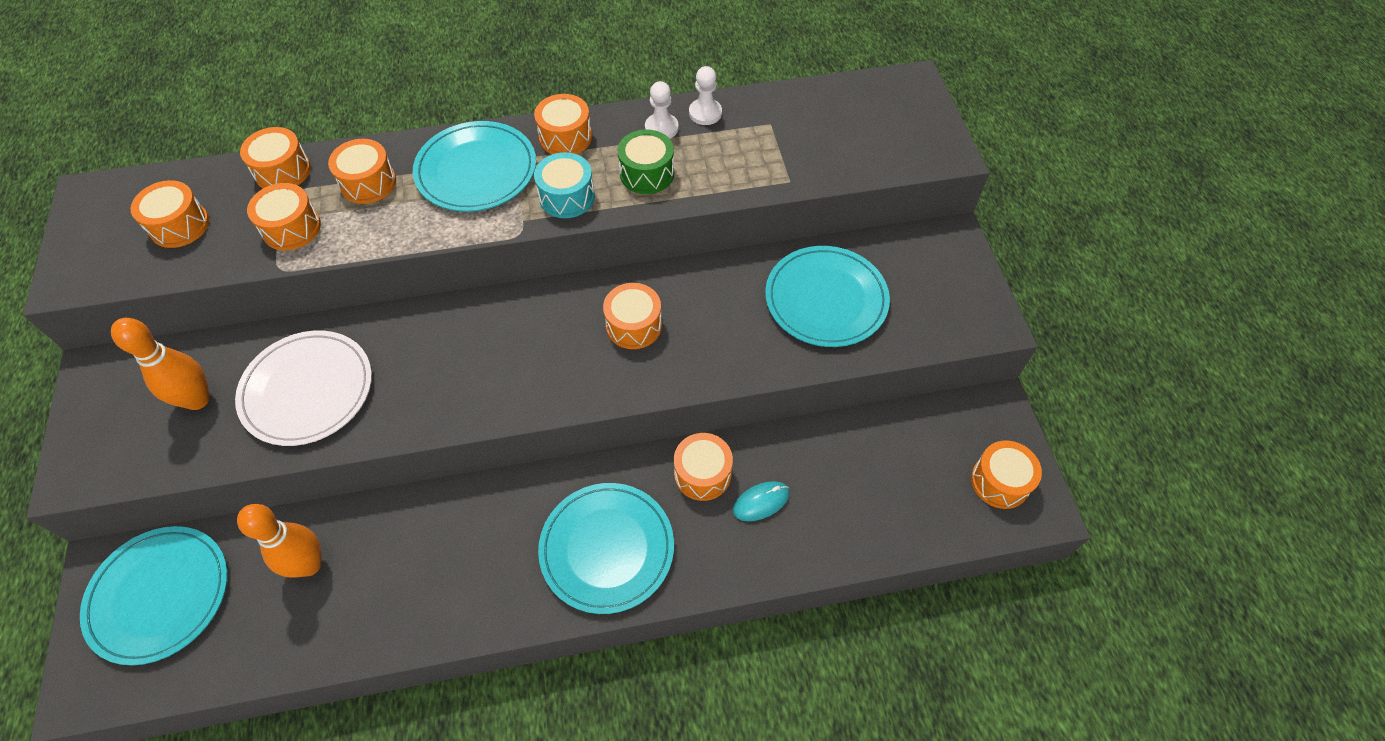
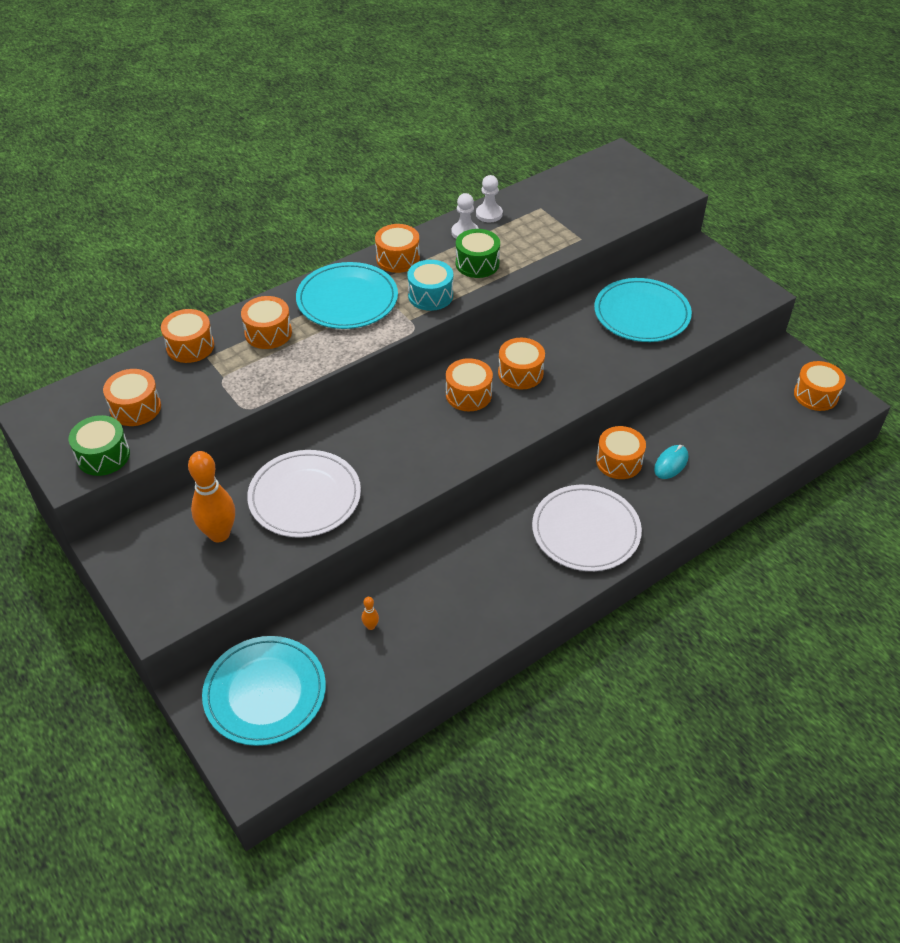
camera: 25 degrees left, 10 degrees down
(109, 271) = (103, 456): none -> green drum
(291, 228) = (232, 380): orange drum -> orange drum (468, 394)
(309, 564) = (371, 626): orange bowling pin -> orange bowling pin, size x0.41
(607, 548) = (586, 531): turquoise plate -> white plate

